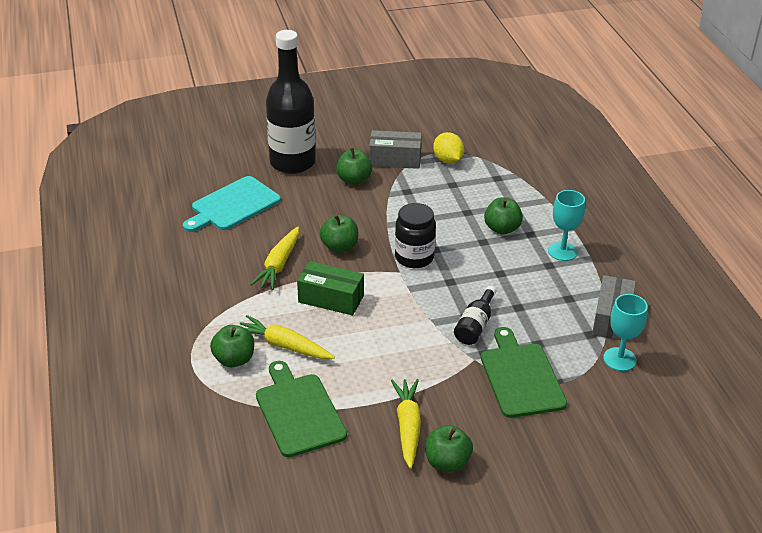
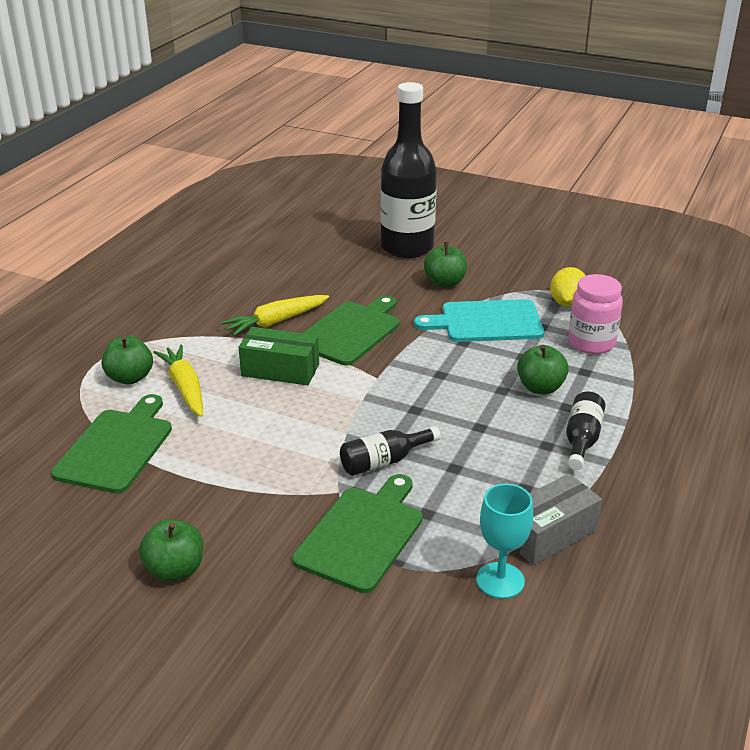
camera: 40 degrees right, 5 degrees down
(233, 205) = (306, 260): turquoise cutting board -> turquoise cutting board (486, 322)
(331, 299) = (280, 370): green box -> green box turned 45 degrees counterclockwise
(339, 247) = (351, 331): green apple -> green cutting board
(395, 159) = (511, 282): grey box -> none
(408, 427) = (187, 515): yellow carrot -> none
(414, 257) = (409, 372): black jar -> none
(494, 183) = (591, 343): none -> pink jar
(562, 251) = (582, 439): turquoise goblet -> black bottle

